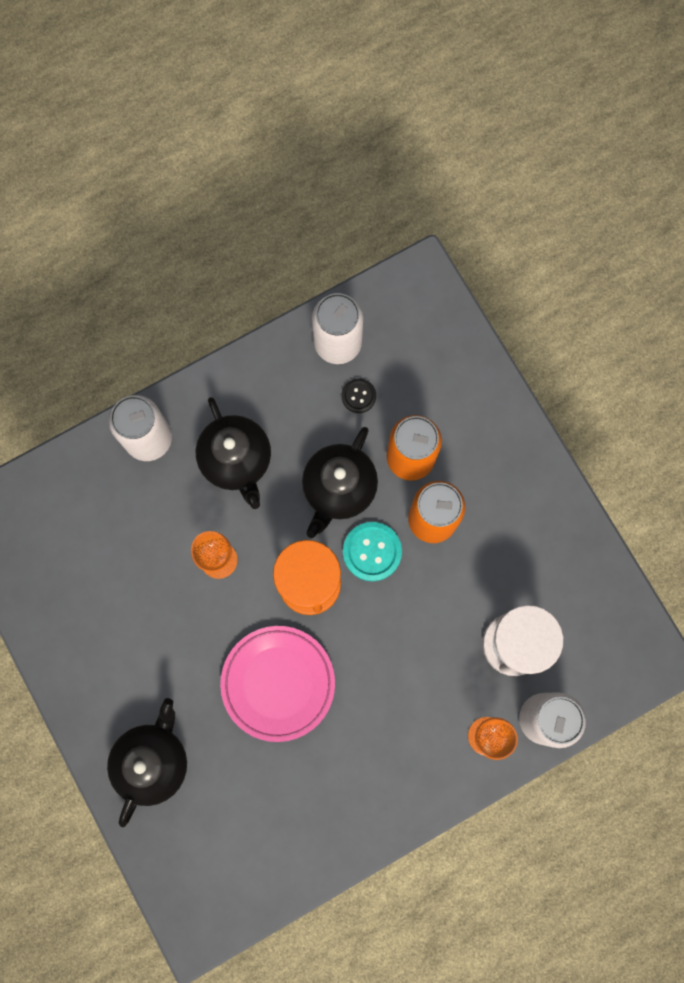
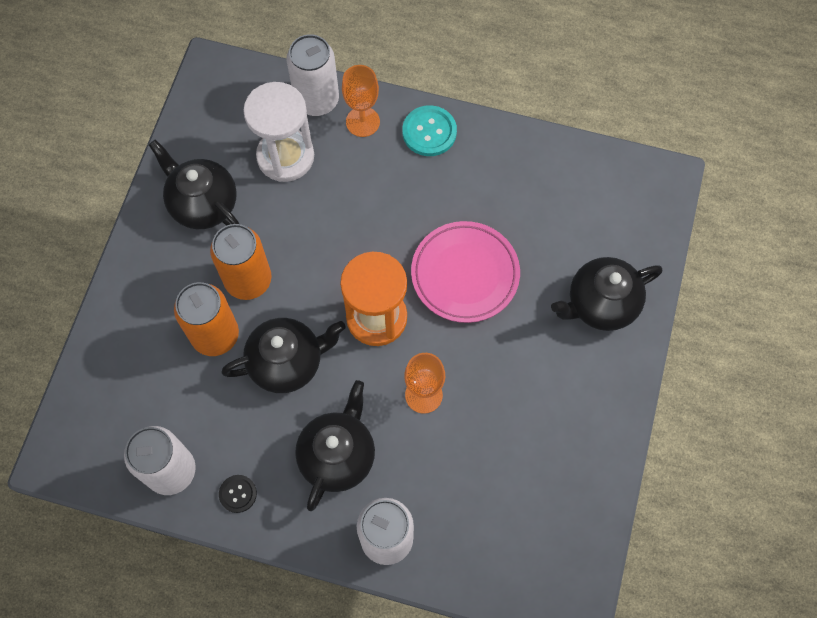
camera: 135 degrees left, 10 degrees down
(358, 396) = (201, 415): black button -> black button (238, 494)
(372, 552) = (311, 298): turquoise button -> turquoise button (429, 132)
(530, 543) = (203, 204): none -> black teapot

